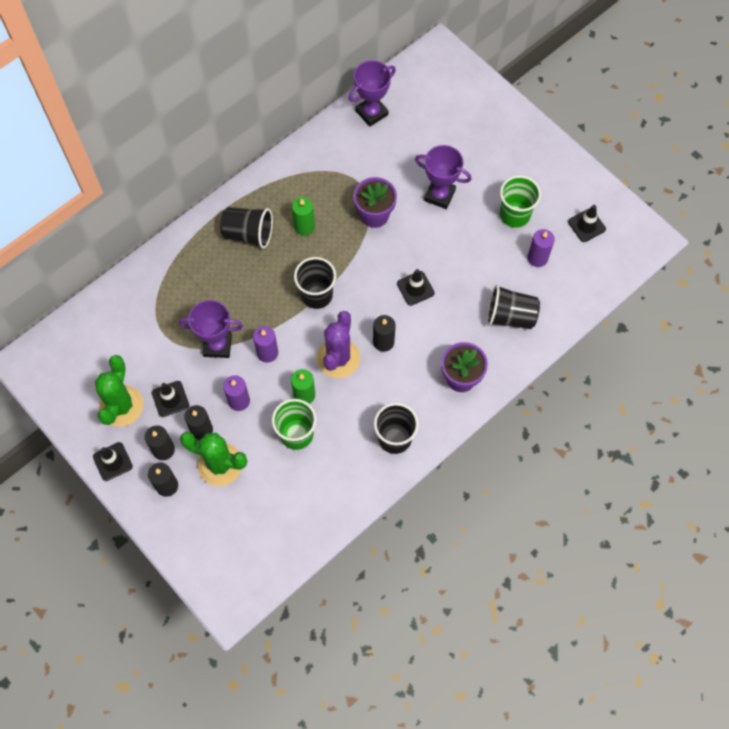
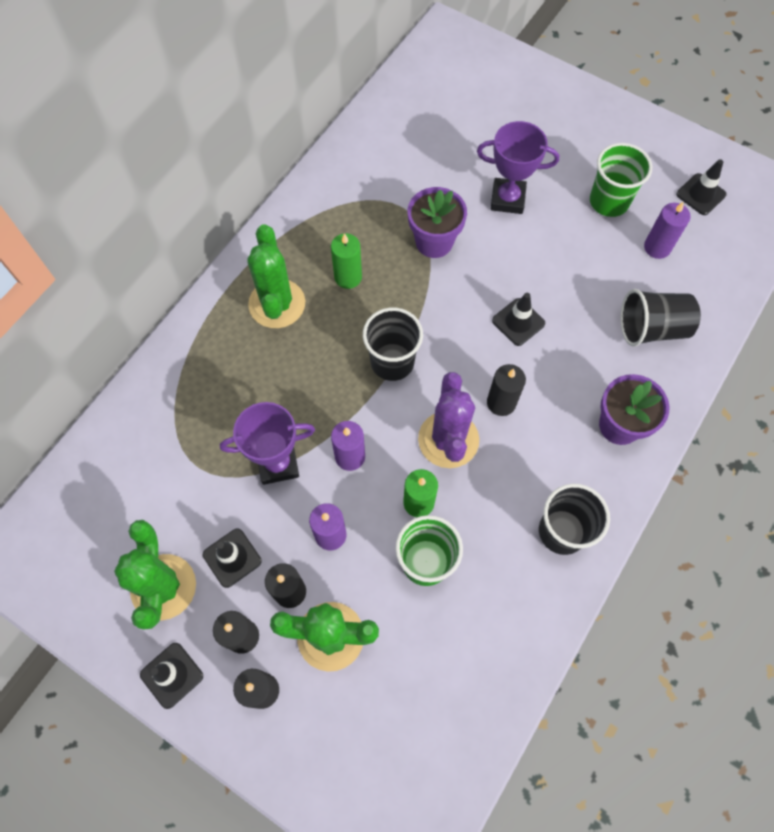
camera: 15 degrees left, 0 degrees up
(248, 234) = (277, 304): black cup -> green cactus
(371, 113) = (389, 120): purple trophy -> none

